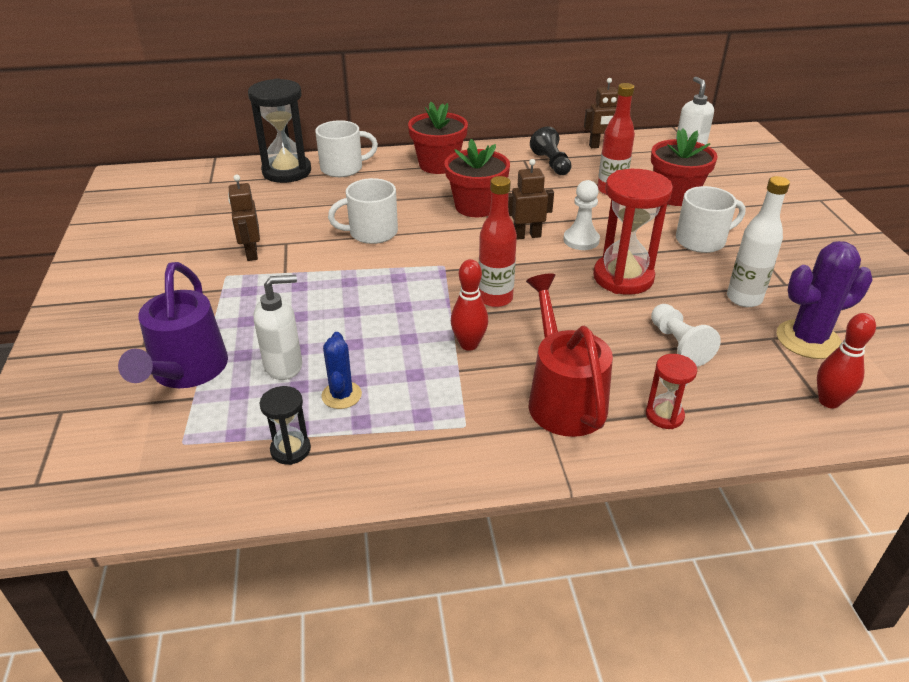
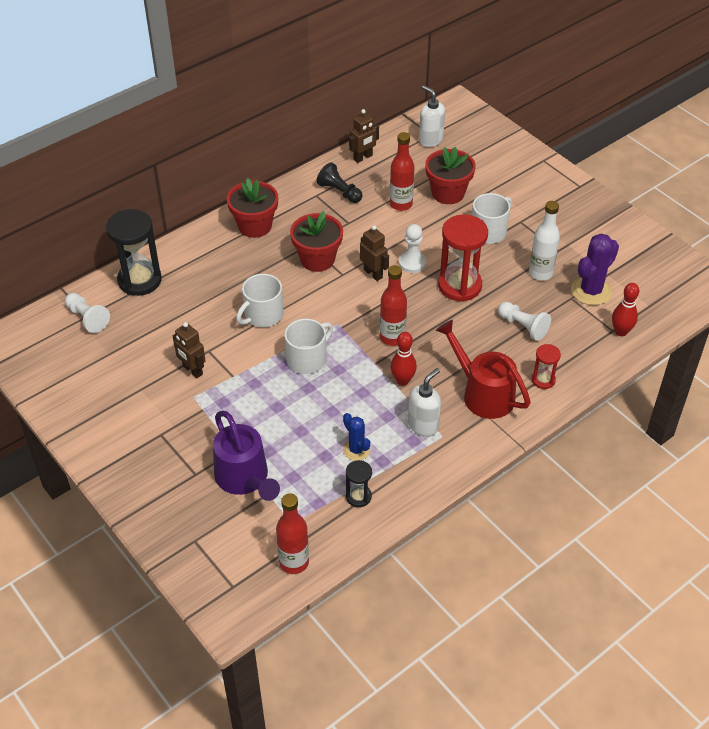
camera: 30 degrees left, 10 degrees up
(132, 491) = (294, 562): none -> red bottle
(208, 183) = (87, 318): none -> white pawn
(284, 366) = (303, 446): white soap dispenser -> white soap dispenser (423, 425)
(343, 168) = (182, 259): white mug -> white mug (307, 359)
(526, 236) = (373, 273): brown robot -> brown robot turned 90 degrees clockwise

